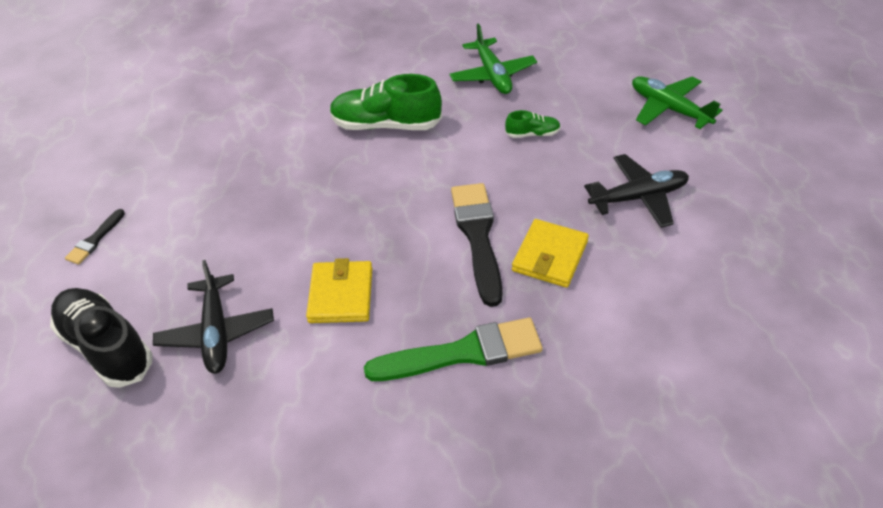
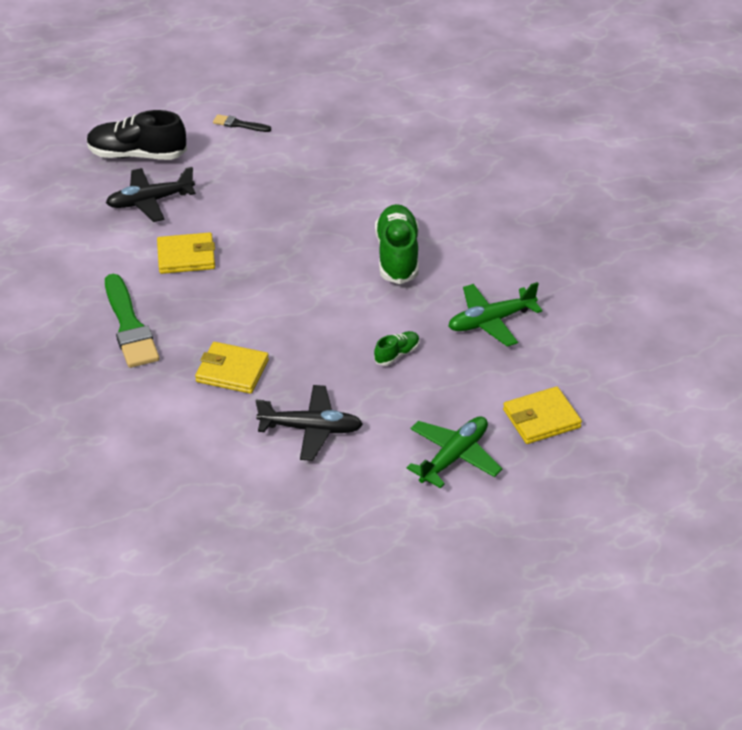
camera: 80 degrees right, 5 degrees down
(107, 347) = (137, 155): black shoe -> black shoe turned 120 degrees counterclockwise
(478, 237) = (253, 326): black brush -> none
(532, 134) = (397, 354): green shoe -> green shoe turned 120 degrees counterclockwise
(618, 58) = (541, 418): none -> yellow wallet
(638, 197) = (311, 429): black plane -> black plane turned 60 degrees counterclockwise

